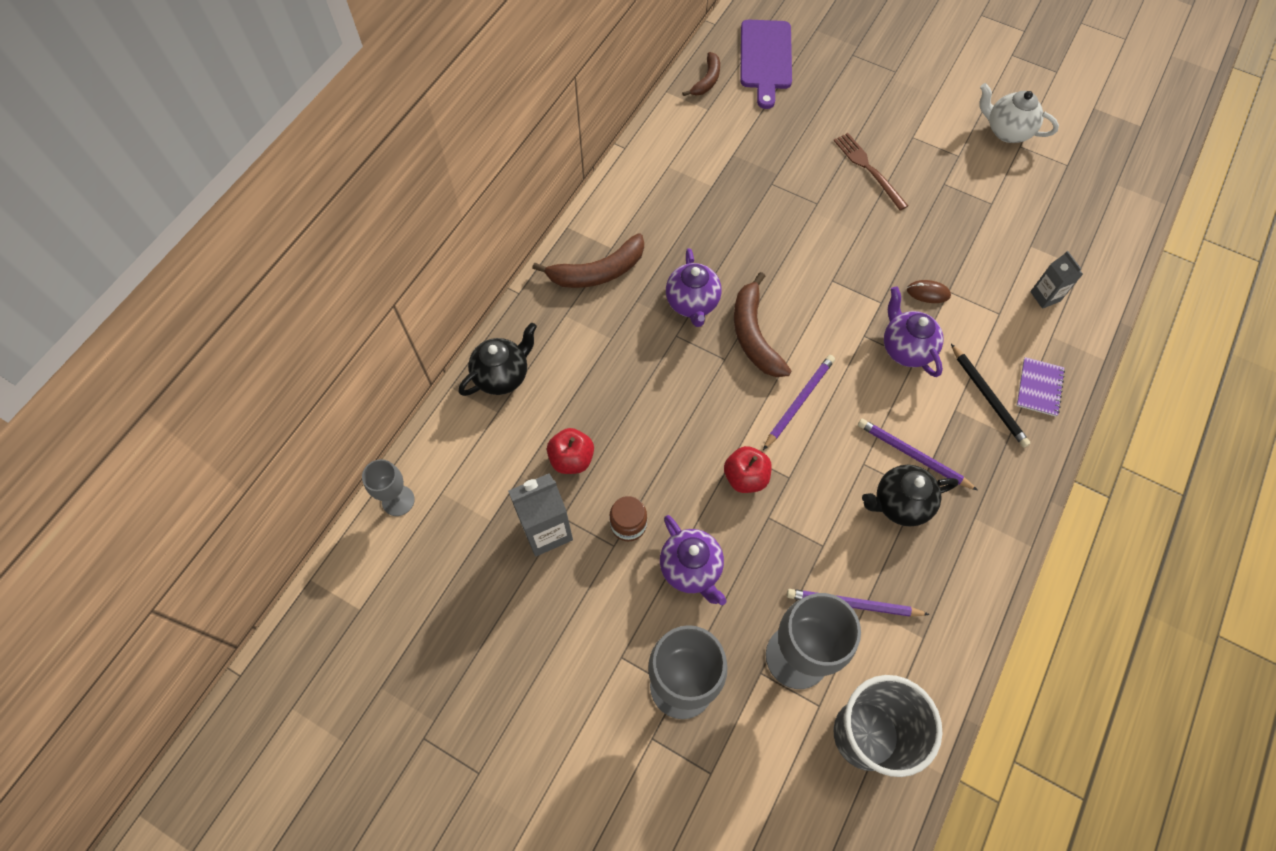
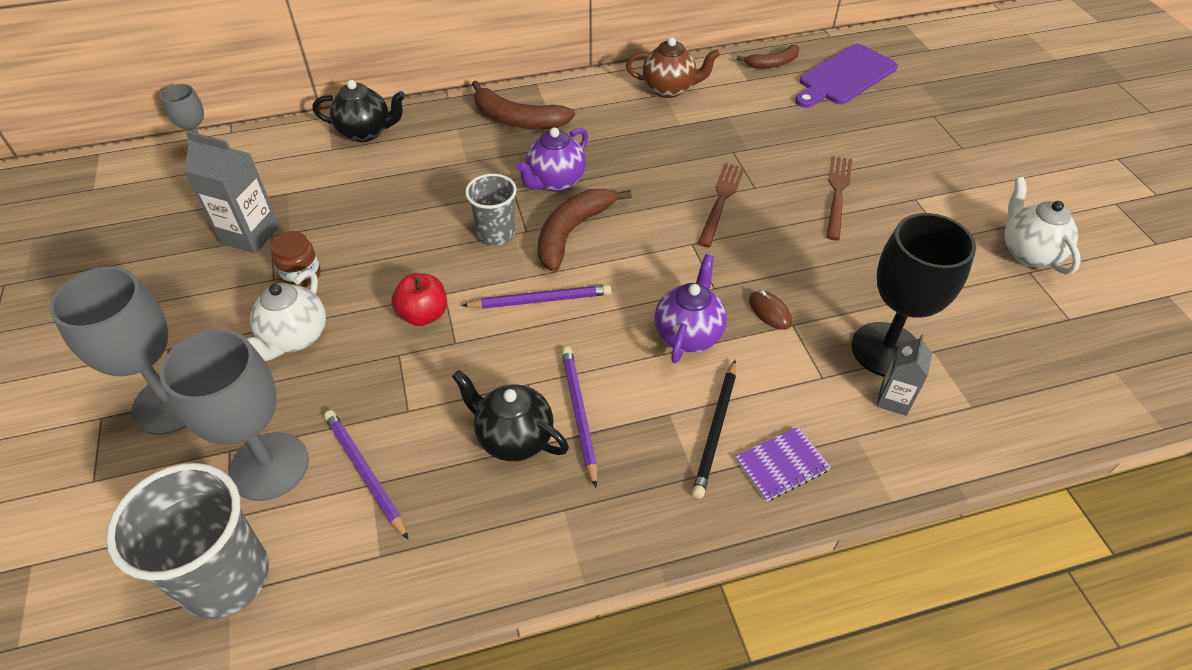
camera: 45 degrees right, 15 degrees down
(571, 459) = (330, 208): red apple -> none
(667, 159) = (669, 89): none -> brown teapot
(691, 569) = (295, 338): purple teapot -> white teapot
(709, 378) = (496, 233): none -> grey cup
(811, 232) = (721, 201): none -> brown fork
(1009, 266) = (886, 350): none -> black goblet

